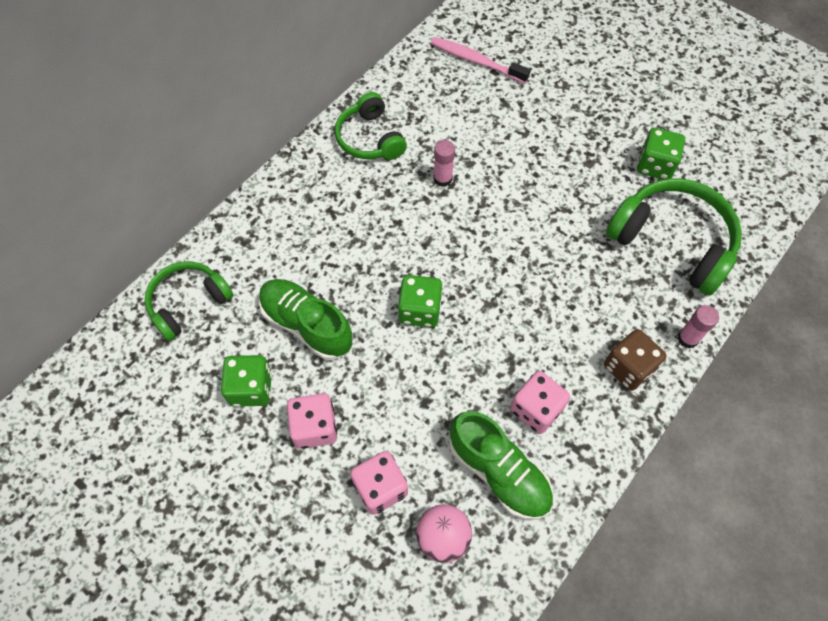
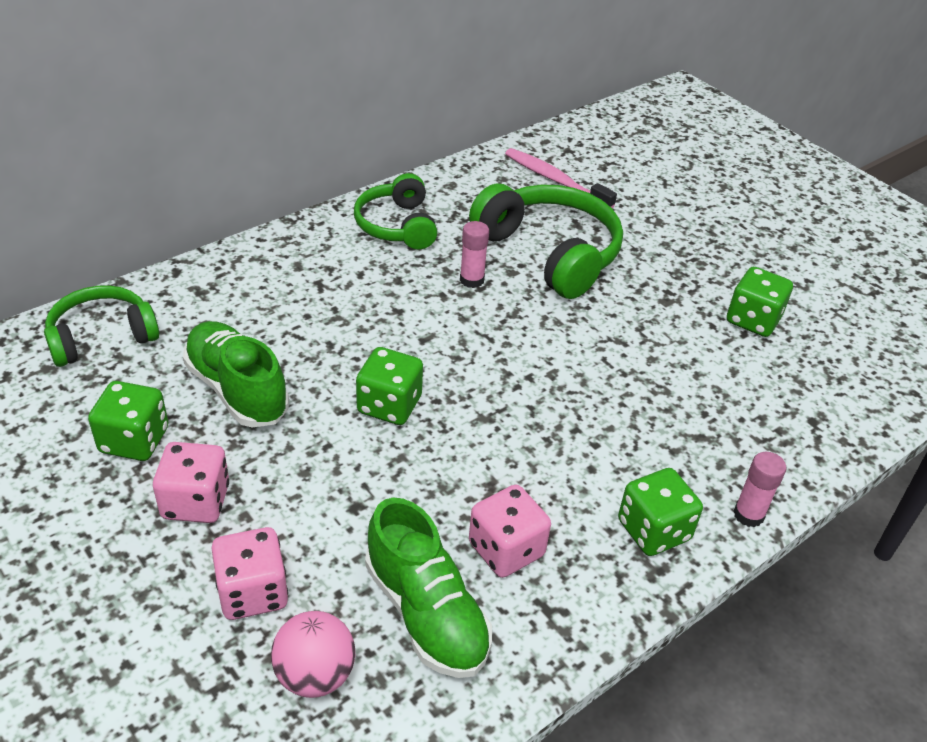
camera: 10 degrees right, 20 degrees down
(628, 368) = (653, 530): brown dice -> green dice
(672, 242) = (755, 403): green headphones -> green headphones (549, 253)

